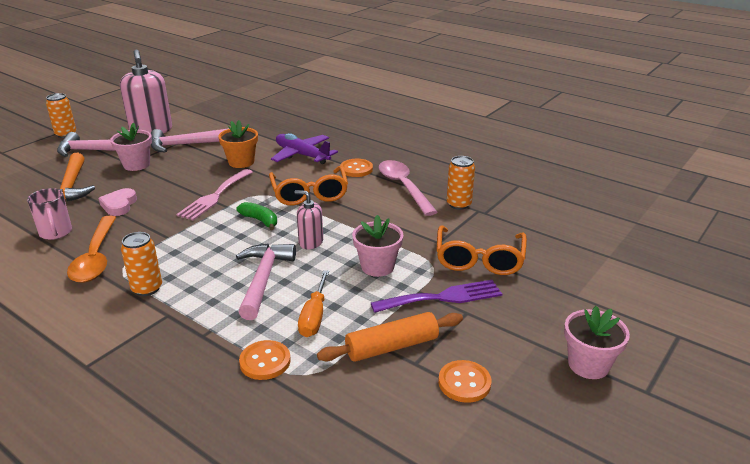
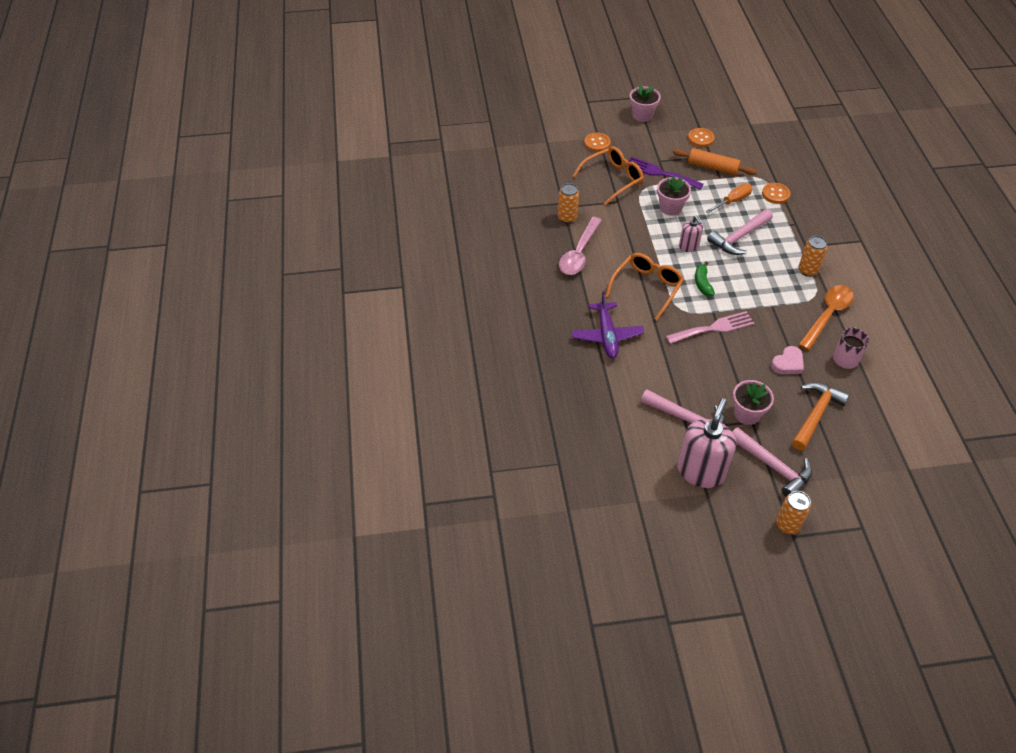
camera: 135 degrees left, 20 degrees up
(241, 162) = (661, 359): orange flower pot -> none
(356, 169) = (587, 292): orange button -> orange button (597, 143)

